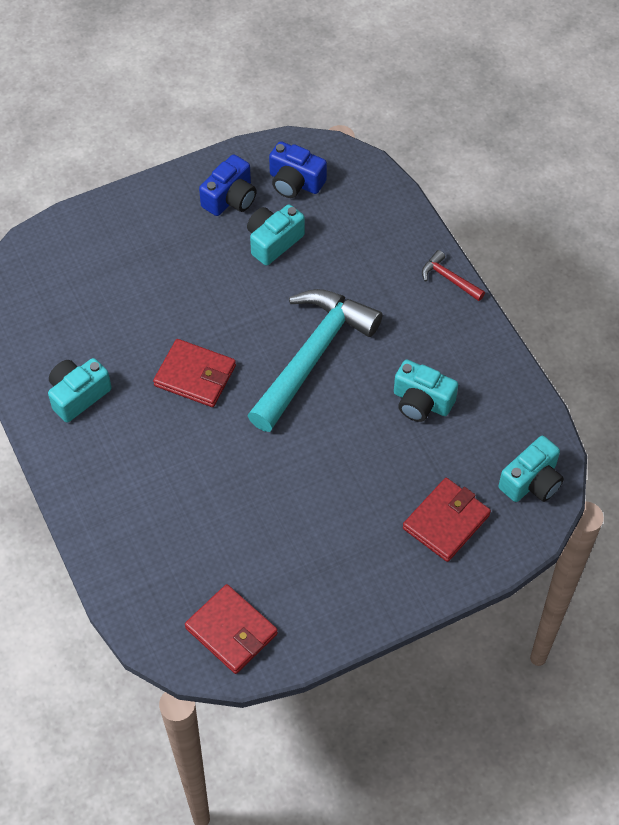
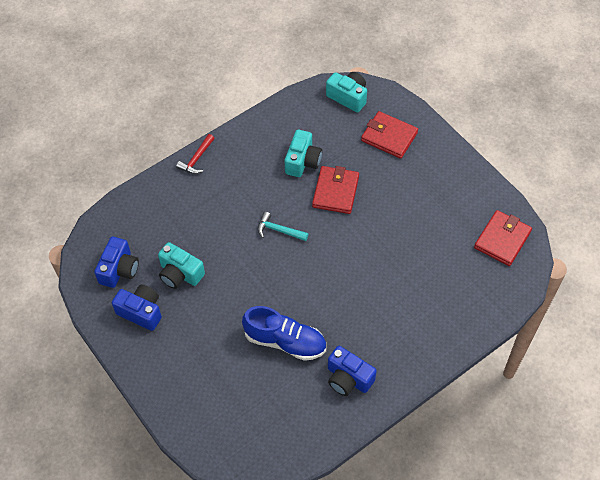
camera: 100 degrees left, 0 degrees up
(78, 395) = (348, 378): turquoise camera -> blue camera
(148, 337) = (285, 341): none -> blue shoe
(195, 376) = (312, 302): red wallet -> red wallet (335, 192)
(313, 355) = (278, 230): turquoise hammer -> turquoise hammer, size x0.41

